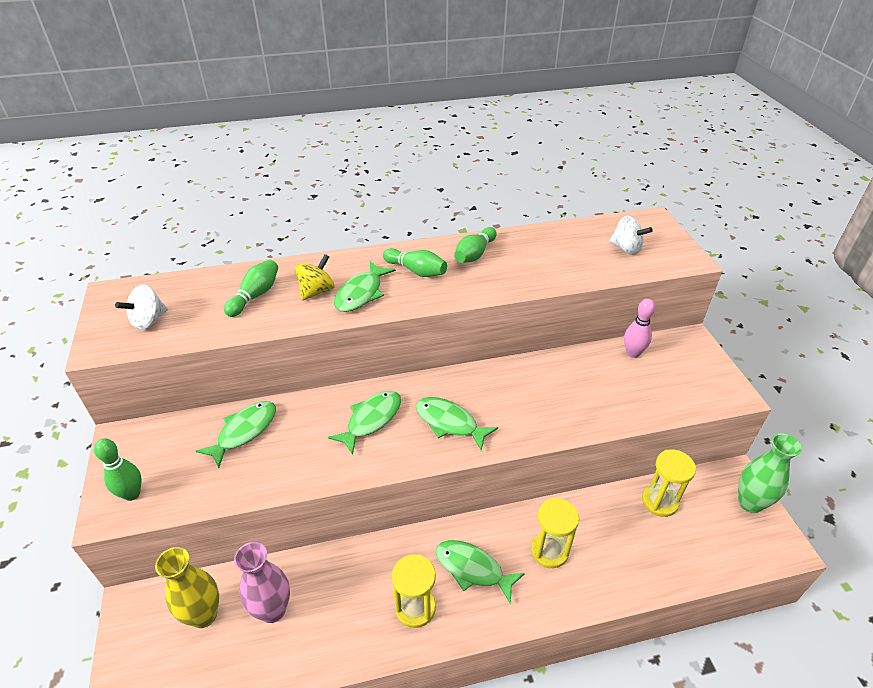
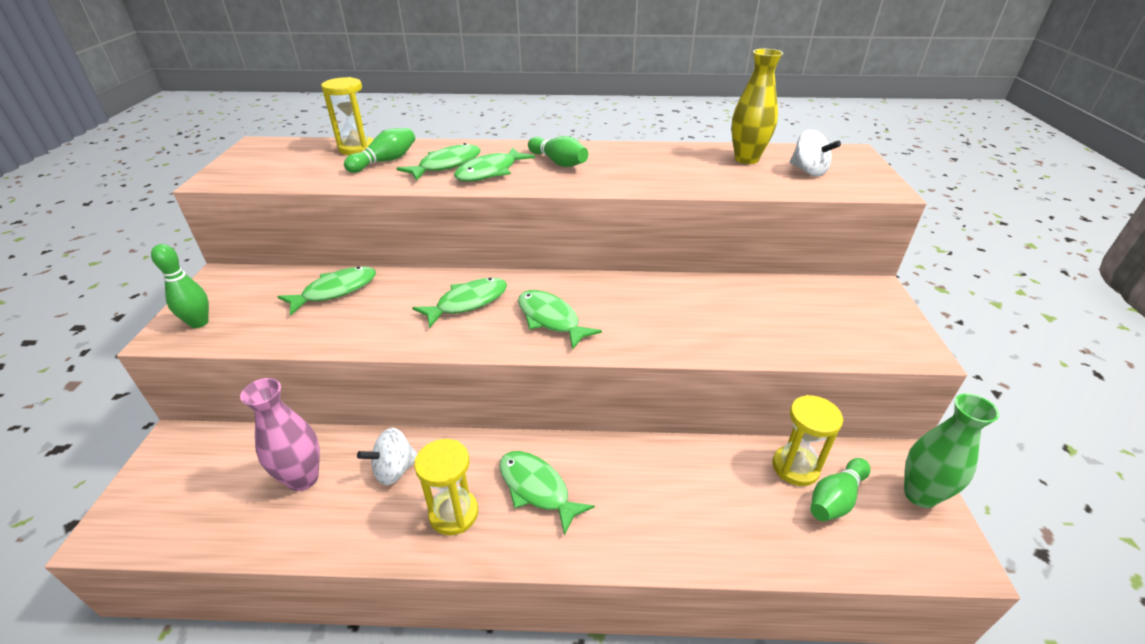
camera: 15 degrees right, 5 degrees down
(148, 321) = (274, 166): white spinning top -> white spinning top (394, 470)
(204, 615) = (234, 466): yellow vase -> yellow vase (746, 159)
(316, 291) = (446, 165): yellow spinning top -> green fish
(474, 254) = (629, 157): green bowling pin -> green bowling pin (835, 498)
(549, 551) = (636, 490): yellow hourglass -> yellow hourglass (357, 148)
(632, 353) = (795, 290): pink bowling pin -> none

